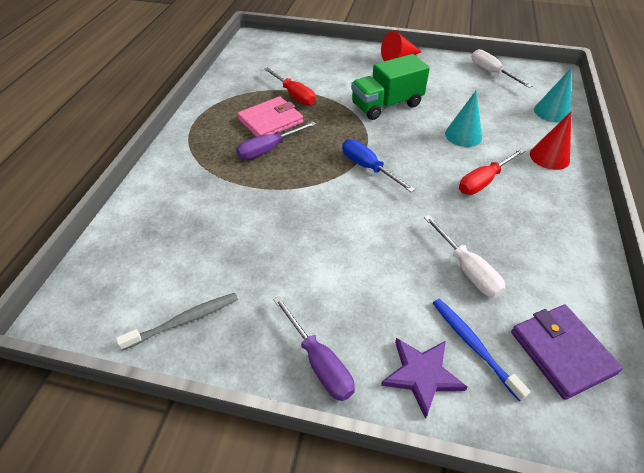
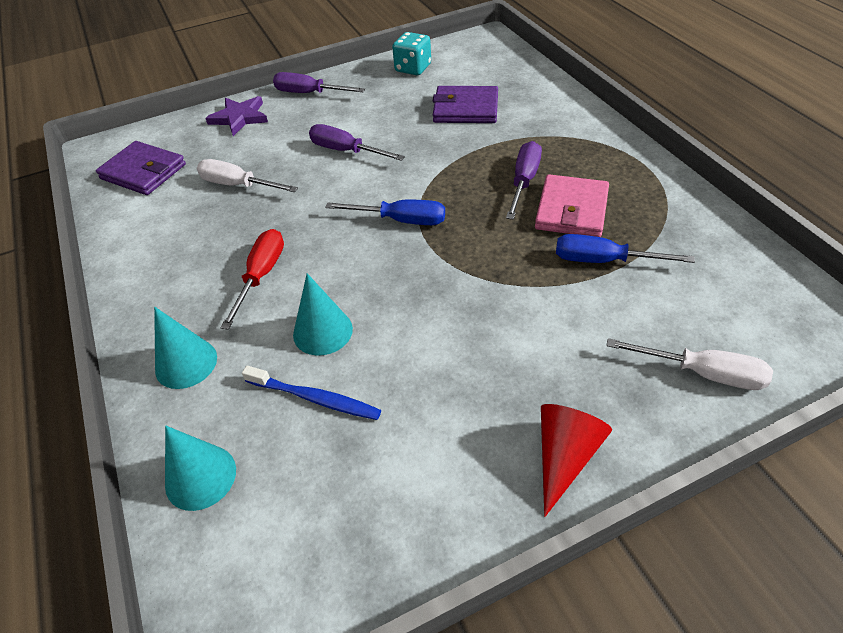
camera: 145 degrees right, 0 degrees up
(184, 320) = (413, 68): grey toothbrush -> turquoise dice
(217, 229) = (465, 109): none -> purple wallet
(294, 95) = (604, 261): red screwdriver -> blue screwdriver
(352, 248) = (346, 151): none -> purple screwdriver
(386, 105) = (468, 321): green truck -> none
(473, 345) = (211, 145): blue toothbrush -> blue toothbrush (315, 398)
(492, 72) = (358, 538): white screwdriver -> white screwdriver (702, 373)
(549, 157) = (186, 363): red cone -> turquoise cone

